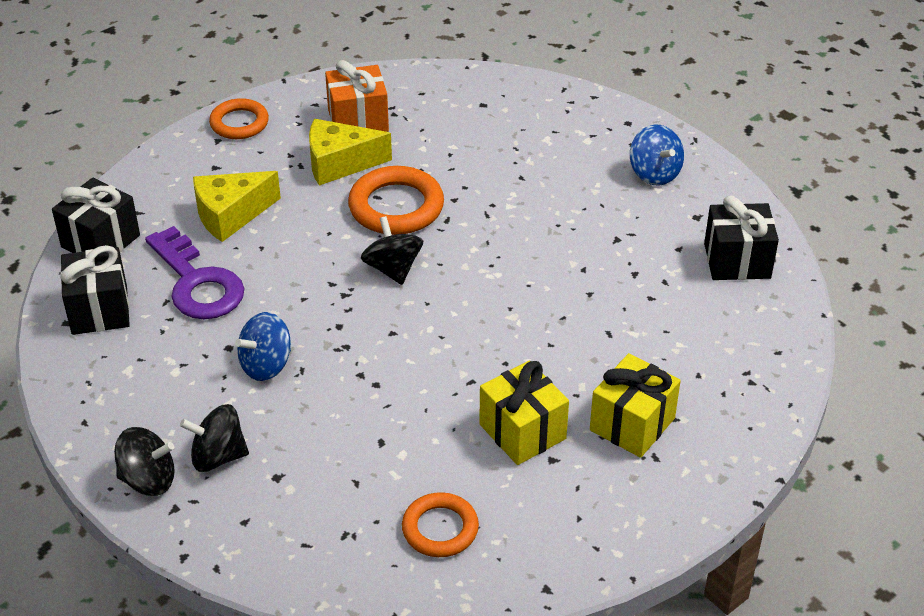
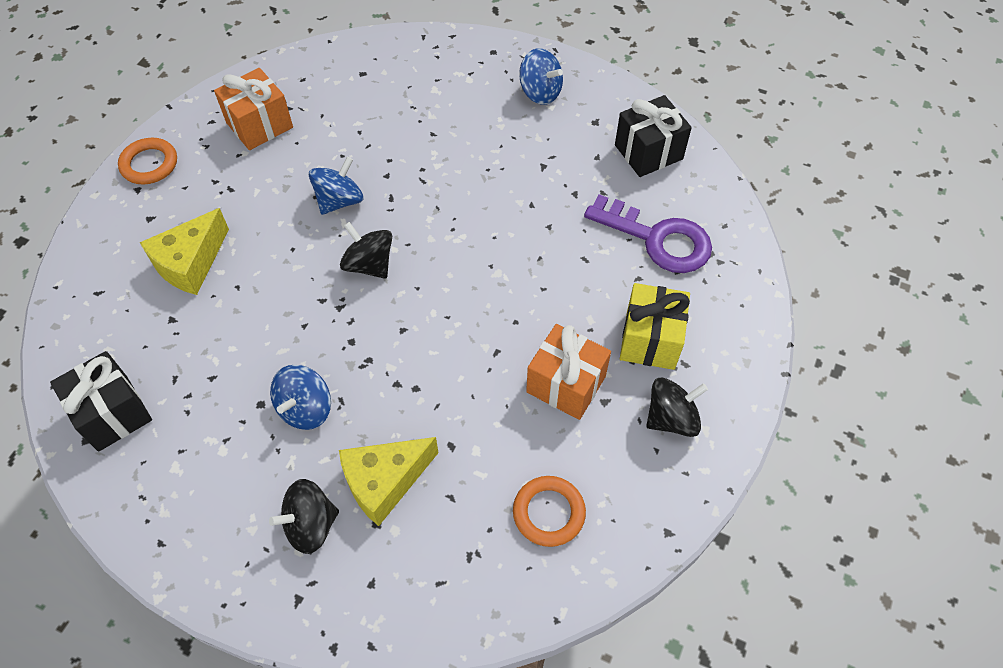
camera: 25 degrees left, 15 degrees up
(101, 241) = (76, 338): black gift -> none
(148, 480) = (256, 579): black spinning top -> black spinning top (671, 418)
(197, 283) = (195, 347): purple key -> purple key (658, 239)
(339, 163) = (265, 174): yellow cheese -> yellow cheese (384, 482)
(396, 207) = (339, 201): orange ring -> blue spinning top
(522, 431) = (566, 384): yellow gift -> orange gift

